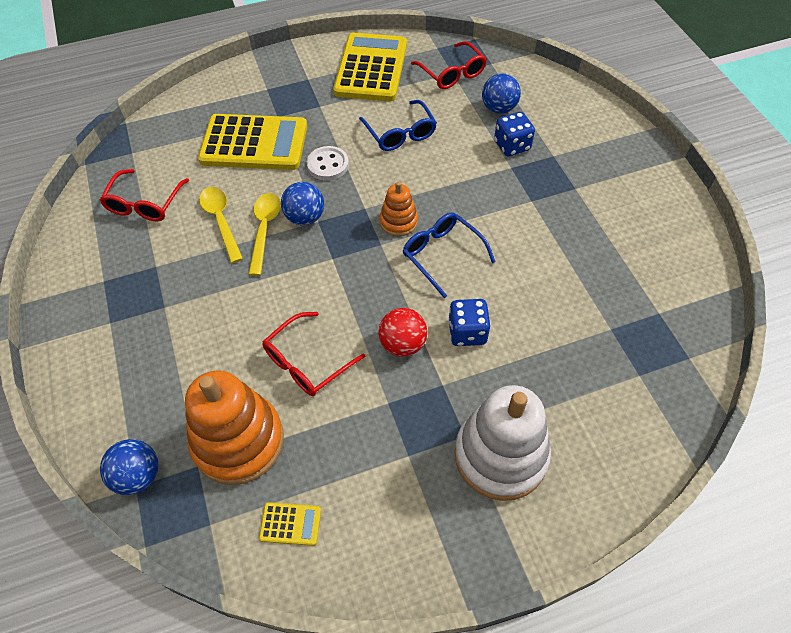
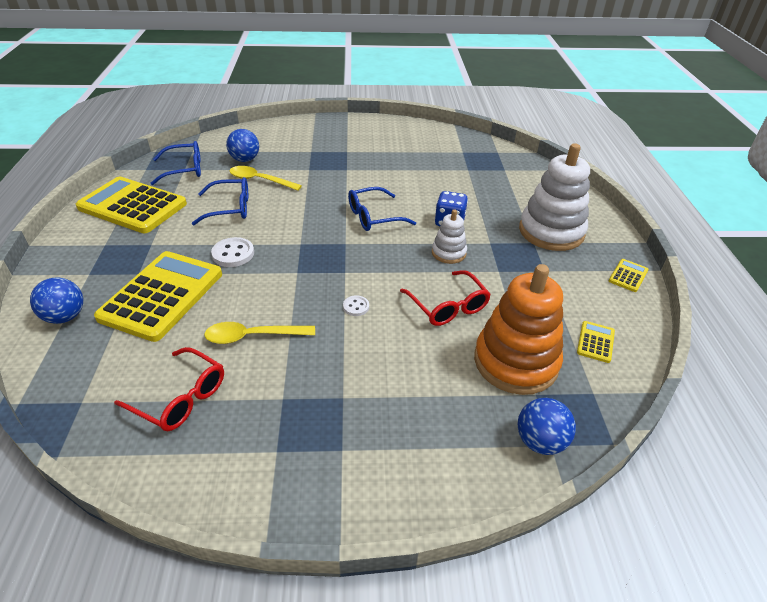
camera: 75 degrees left, 15 degrees down
(264, 229) = (285, 307): yellow spoon -> yellow spoon (259, 180)
(281, 283) = (356, 307): none -> white button
(305, 217) = (287, 279): blue ball -> blue ball (65, 317)
(398, 222) = (327, 229): orange stacking toy -> none
(402, 344) = (448, 253): red ball -> white stacking toy
(436, 565) = (628, 276): none -> yellow calculator
(452, 73) = (184, 169): red glasses -> blue glasses
(512, 146) = (288, 164): blue dice -> none

